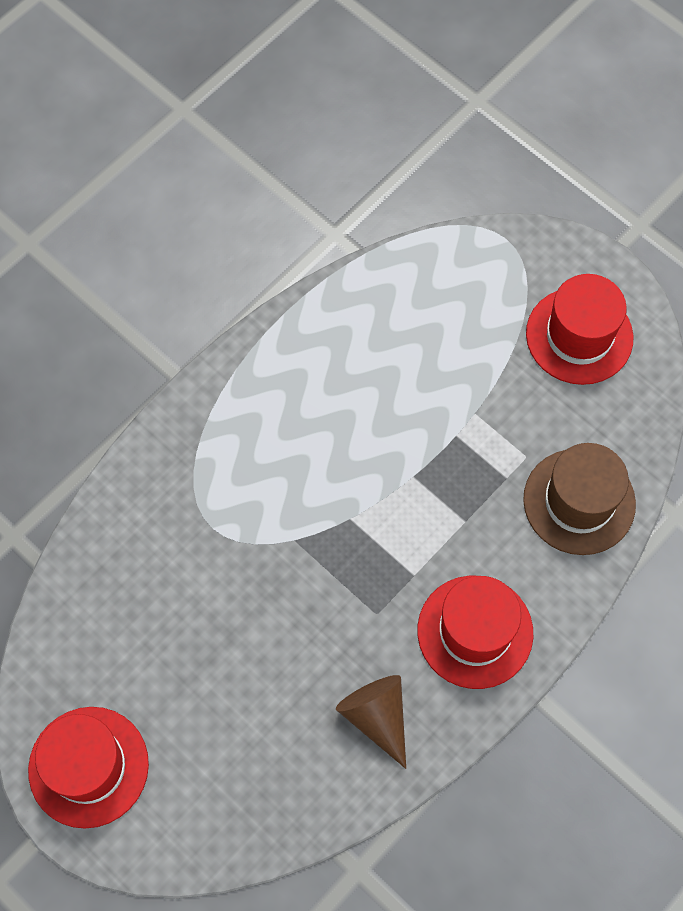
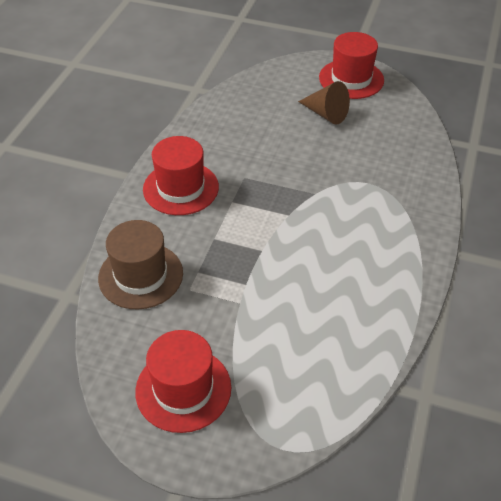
camera: 155 degrees right, 20 degrees down
(377, 716) = (218, 138): brown cone -> brown cone (326, 114)

